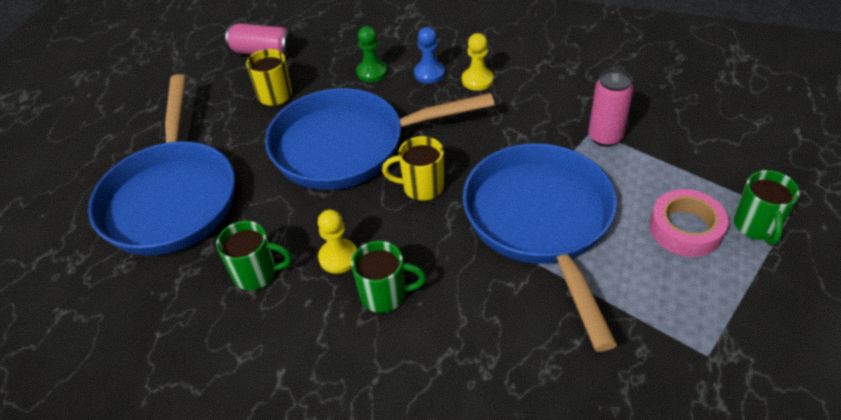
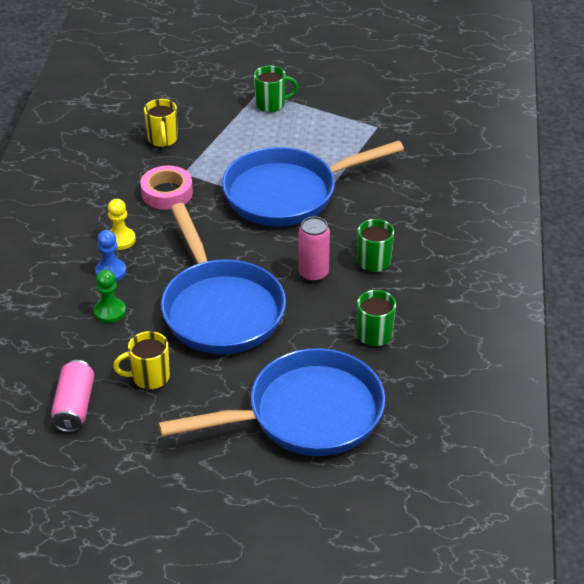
camera: 105 degrees left, 5 degrees down
(338, 257) = (346, 291): yellow pawn -> none
(421, 187) = (263, 257): yellow mug -> yellow mug (163, 140)
(605, 137) = (191, 166): pink can -> pink can (313, 274)
(685, 229) = (280, 131): pink tape -> pink tape (167, 193)

